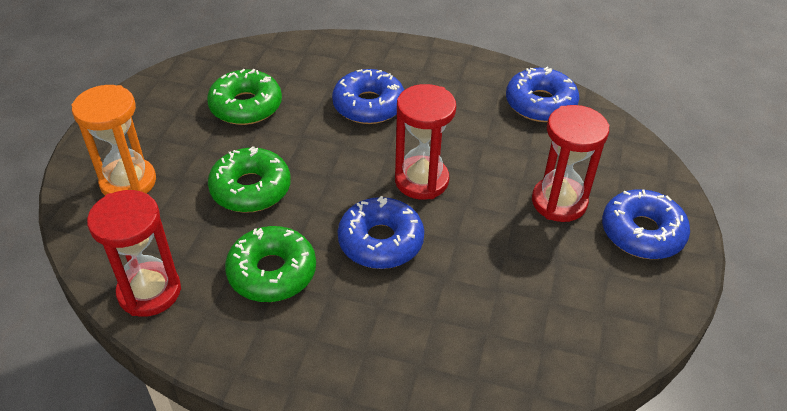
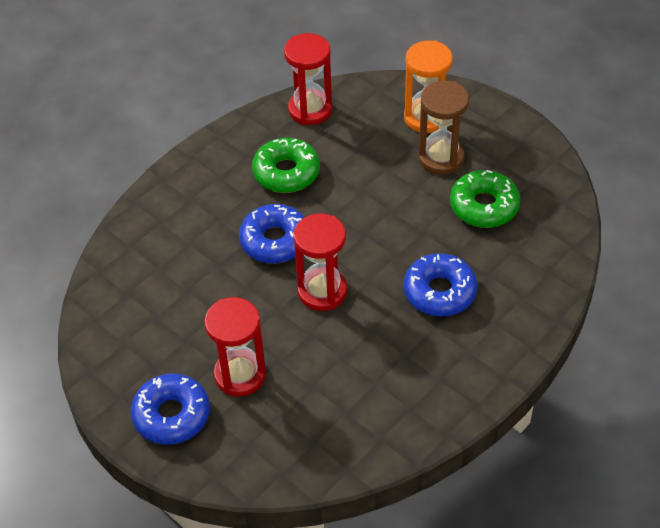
camera: 120 degrees right, 5 degrees up
(190, 153) = (441, 158): none -> brown hourglass
(251, 189) = (377, 183): green donut -> none
(540, 104) = (369, 431): blue donut -> none

